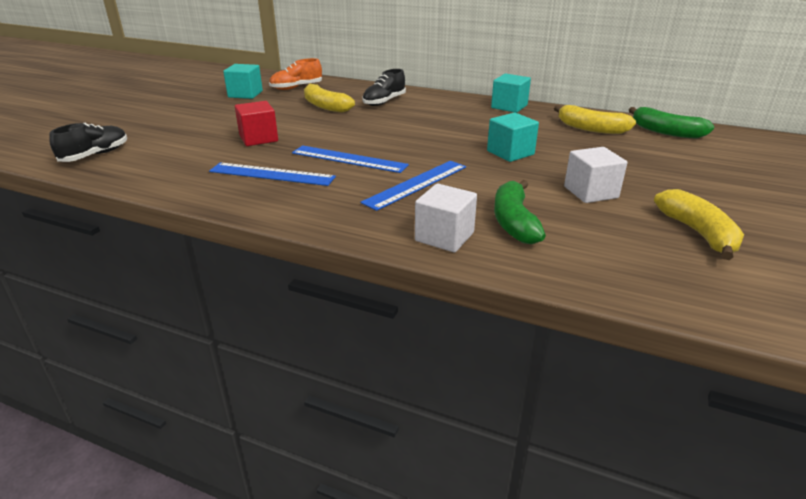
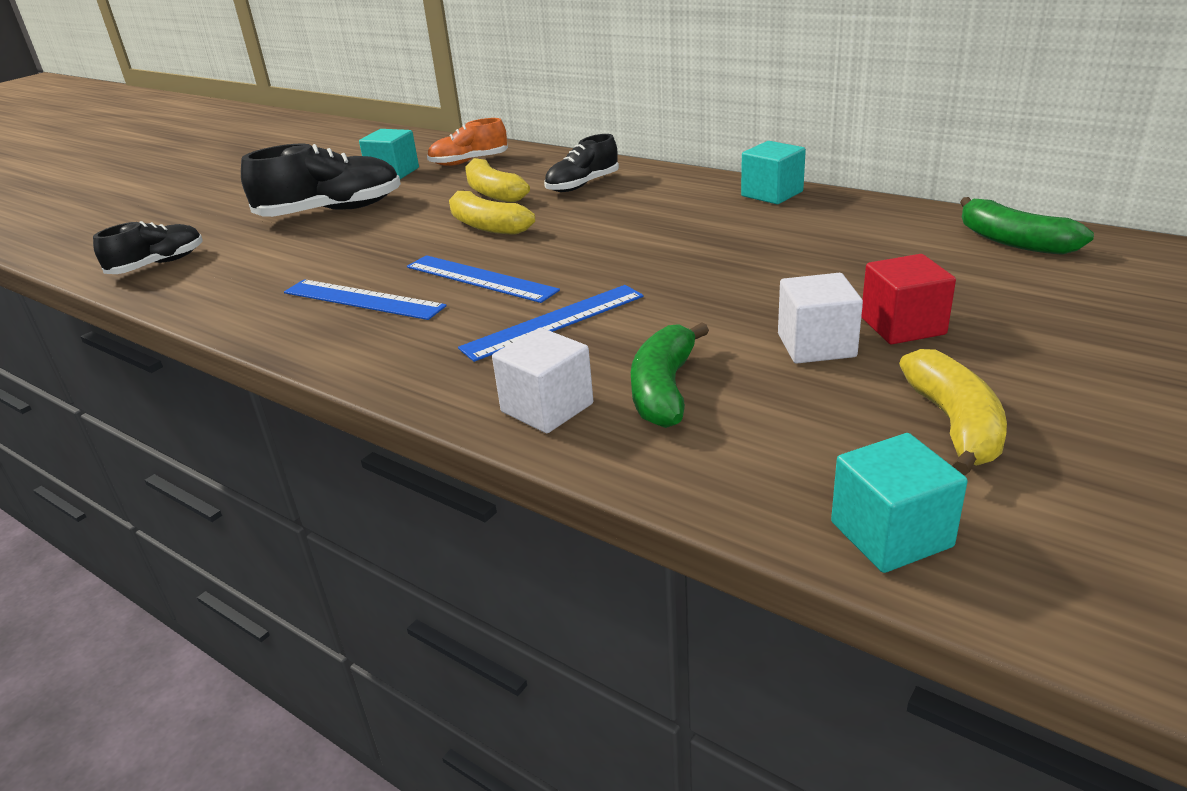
camera: 15 degrees right, 0 degrees up
(213, 118) = (331, 211): none -> black shoe
(258, 138) = (374, 243): red cube -> red cube (902, 326)
(510, 153) = (726, 274): turquoise cube -> turquoise cube (891, 534)
(590, 128) = (884, 234): yellow banana -> yellow banana (486, 225)

